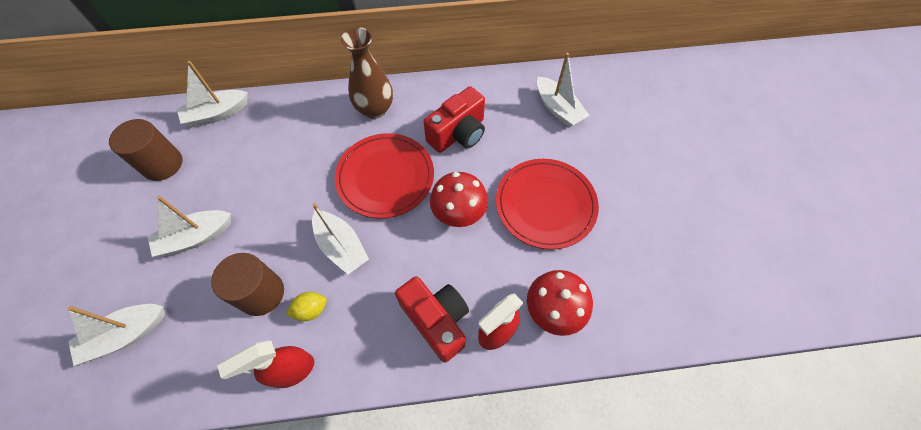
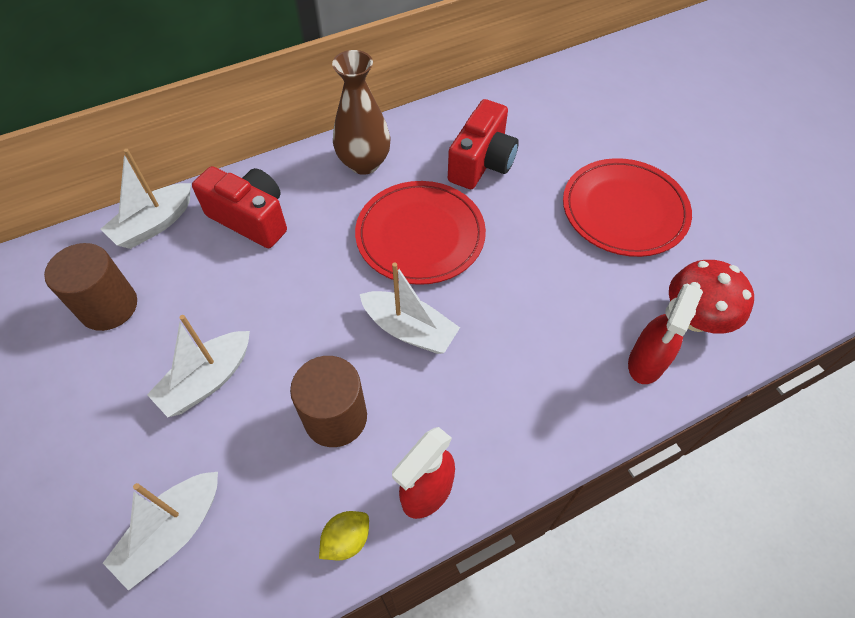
camera: 20 degrees left, 5 degrees down
(311, 310) = (411, 414): yellow lemon -> yellow lemon (346, 540)
(436, 320) = (571, 374): red camera -> red camera (251, 219)
(459, 213) = (531, 249): red mushroom -> none
(558, 109) = (581, 106): white boat -> none

